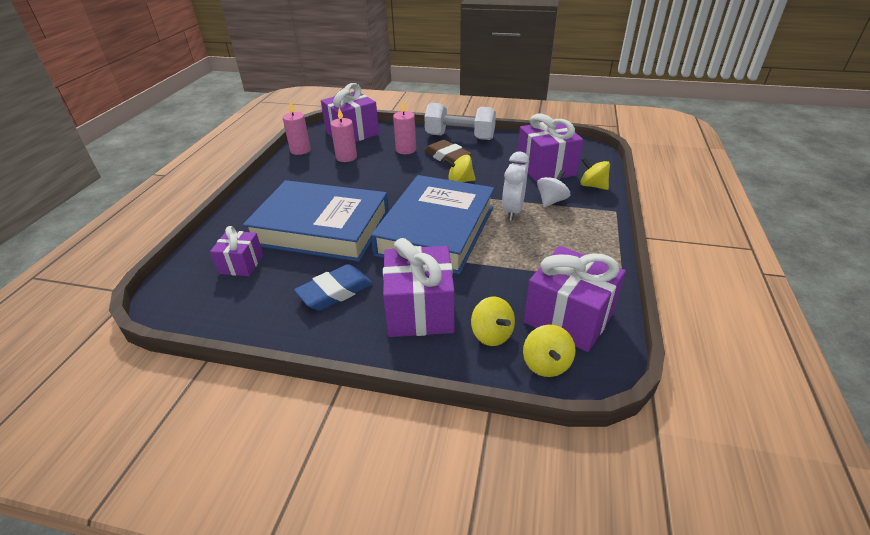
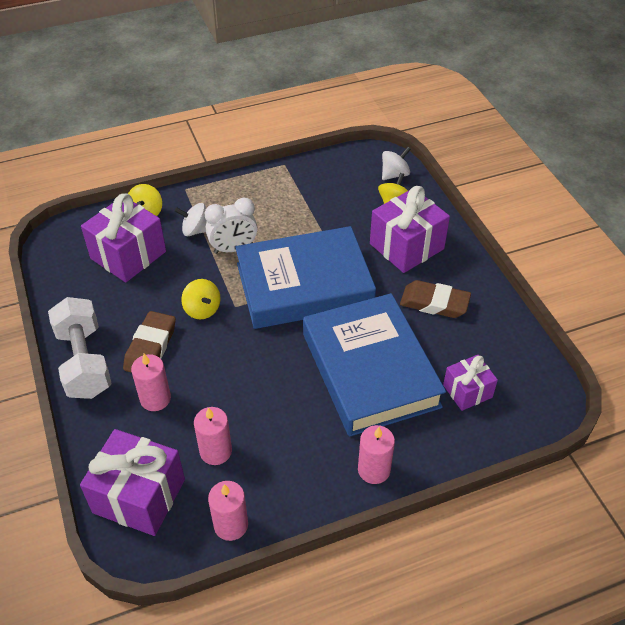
camera: 125 degrees left, 10 degrees up
(257, 200) = (374, 470): none -> pink candle
(335, 292) = (434, 303): blue eraser -> brown eraser
(546, 364) = (394, 174): yellow spinning top -> white spinning top
(568, 317) = (345, 177): purple gift -> none

